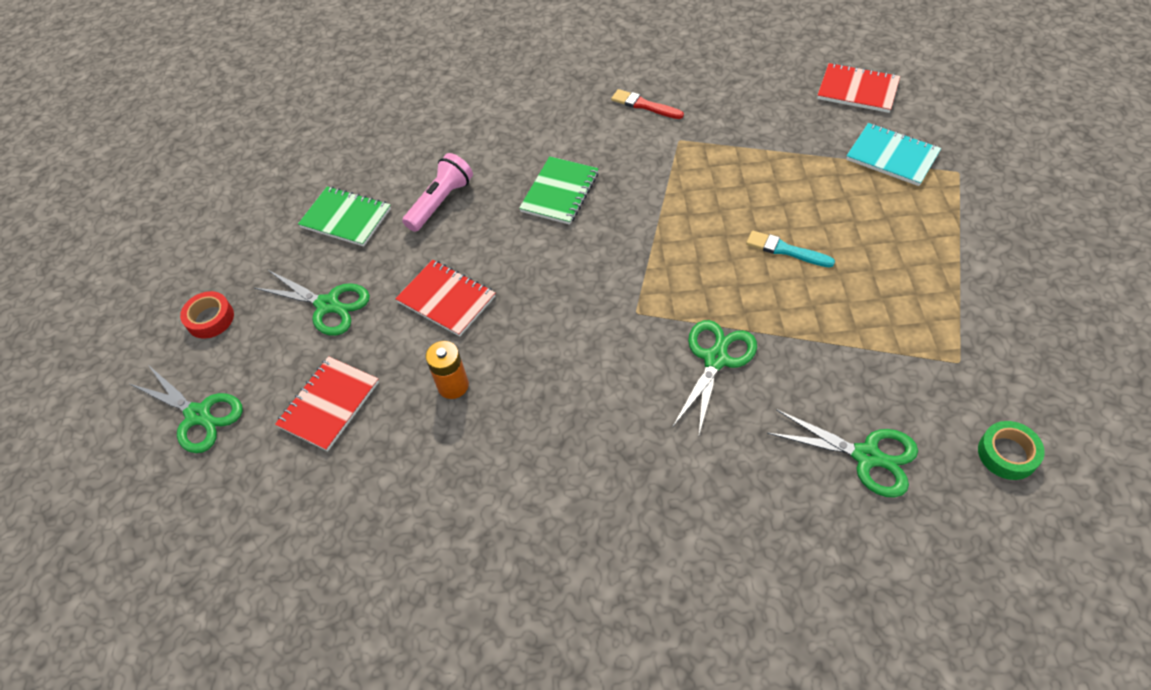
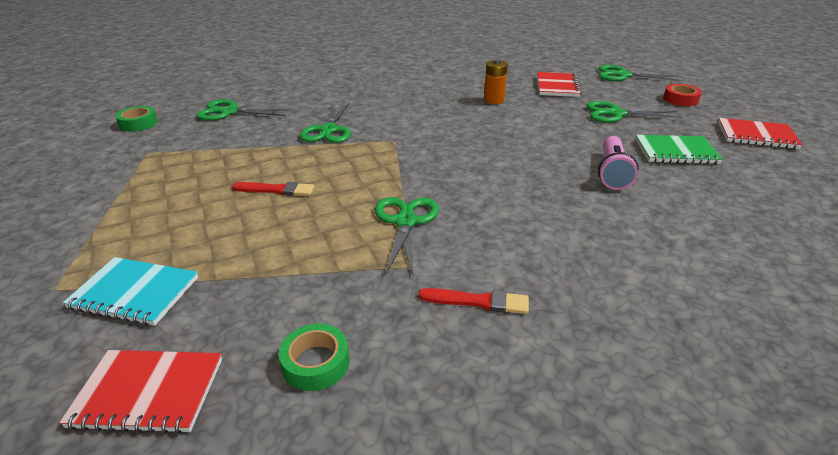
camera: 155 degrees right, 20 degrees down
(446, 299) = (538, 127): red notebook -> red notebook (756, 136)
(560, 192) = (510, 196): green notebook -> none
(668, 182) = (405, 222): none -> green scissors
(759, 88) = (316, 363): none -> green tape
(786, 250) = (276, 190): turquoise brush -> red brush

